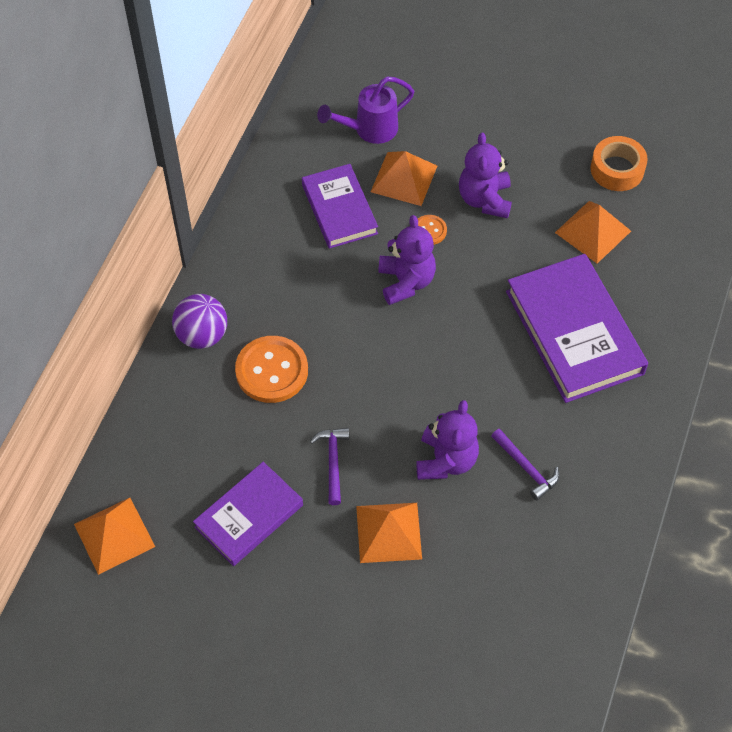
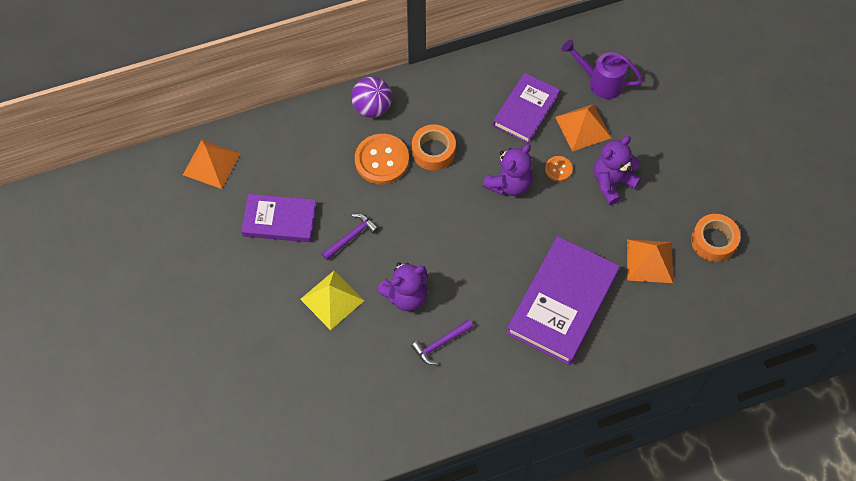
camera: 50 degrees right, 5 degrees up
(307, 318) = (433, 151): none -> orange tape
(388, 532) = (332, 299): orange pyramid -> yellow pyramid
(526, 468) = (440, 343): purple hammer -> purple hammer turned 45 degrees clockwise

